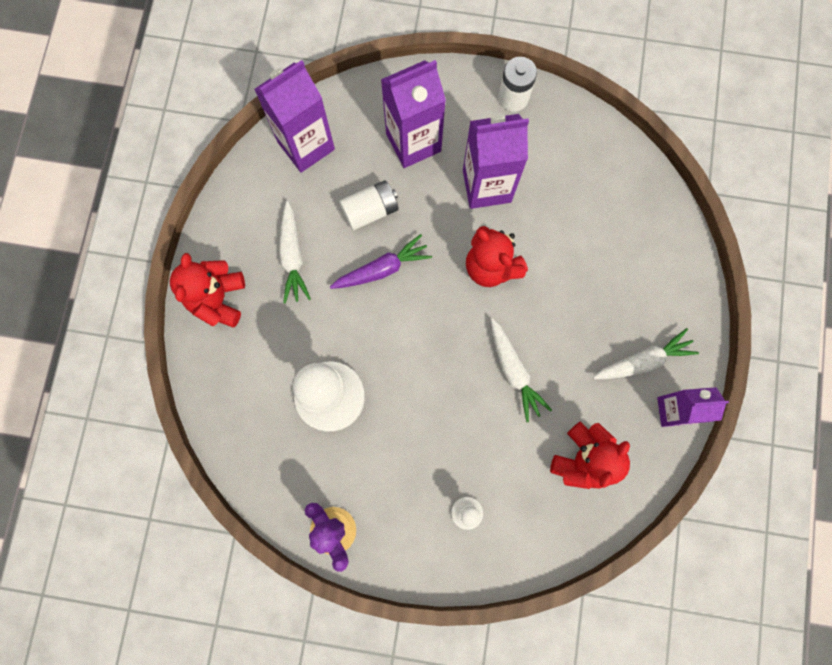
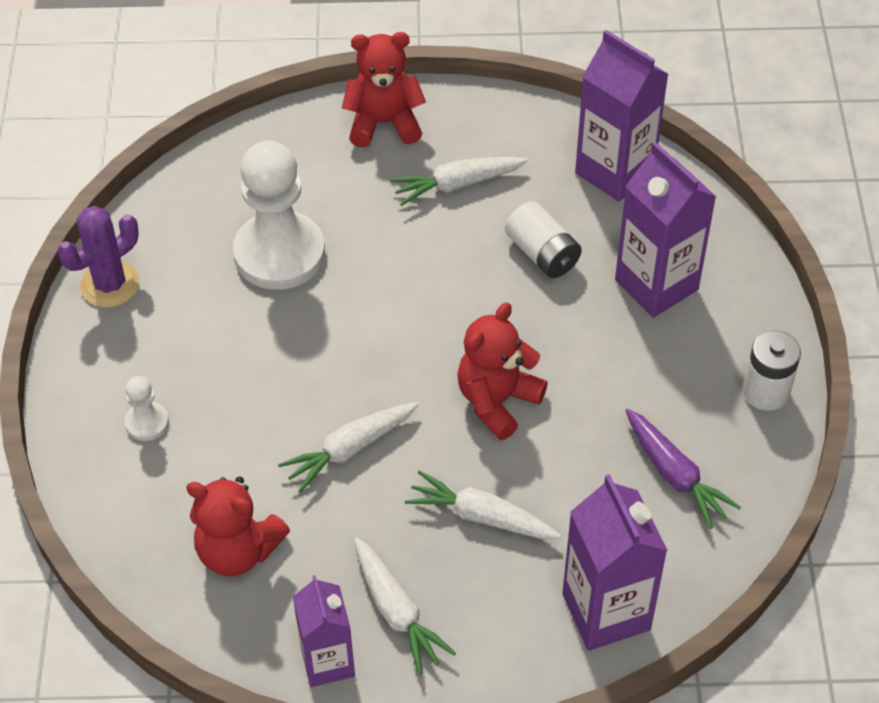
camera: 80 degrees right, 25 degrees down
(382, 269) = (463, 279): purple carrot -> purple carrot (675, 475)
(486, 186) = (617, 379): purple carton -> purple carton (606, 612)
(580, 294) = (481, 516): none -> white carrot

